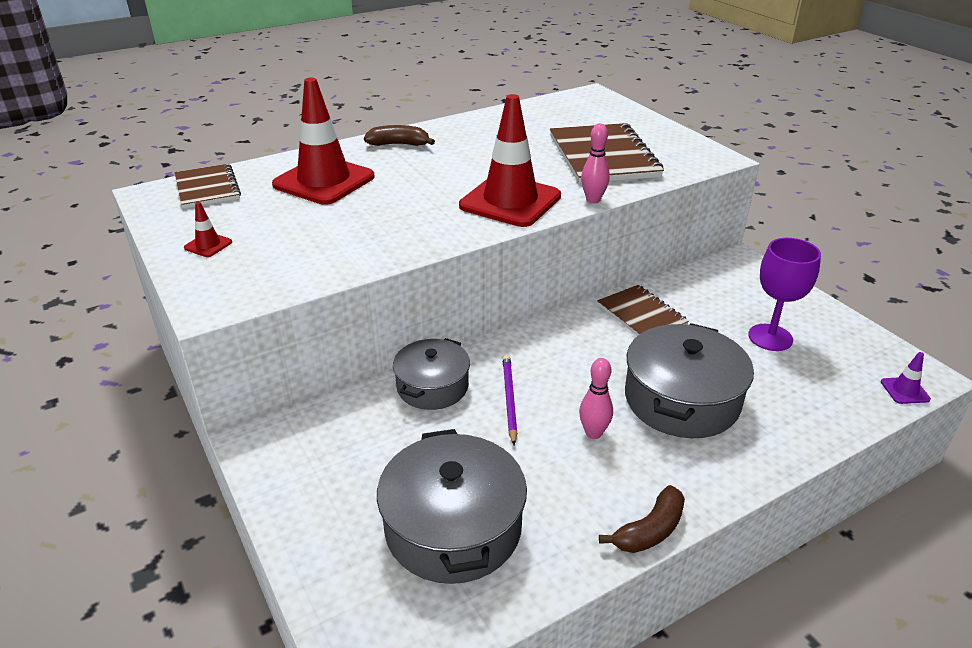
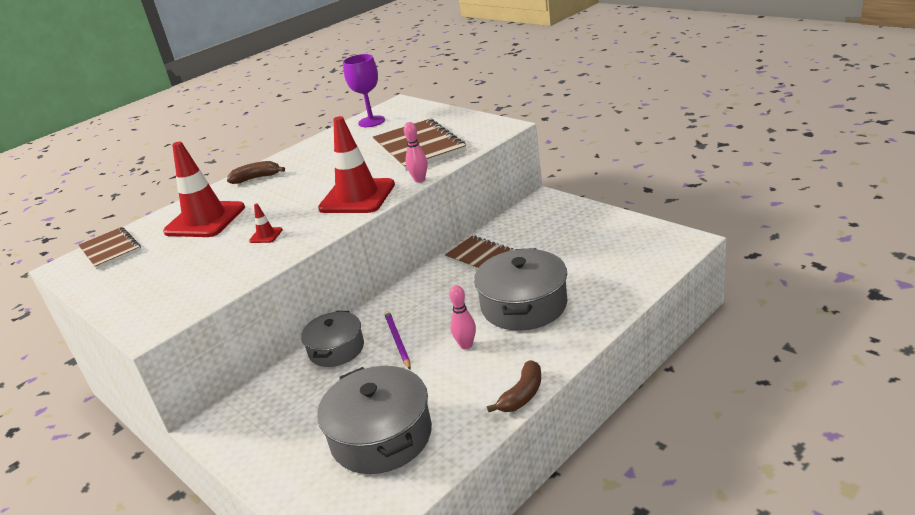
camera: 10 degrees left, 5 degrees down
(208, 245) = (129, 289): red traffic cone -> red traffic cone (266, 235)
(770, 337) = (577, 246): purple goblet -> purple goblet (371, 121)
(904, 390) = (677, 255): purple traffic cone -> none

